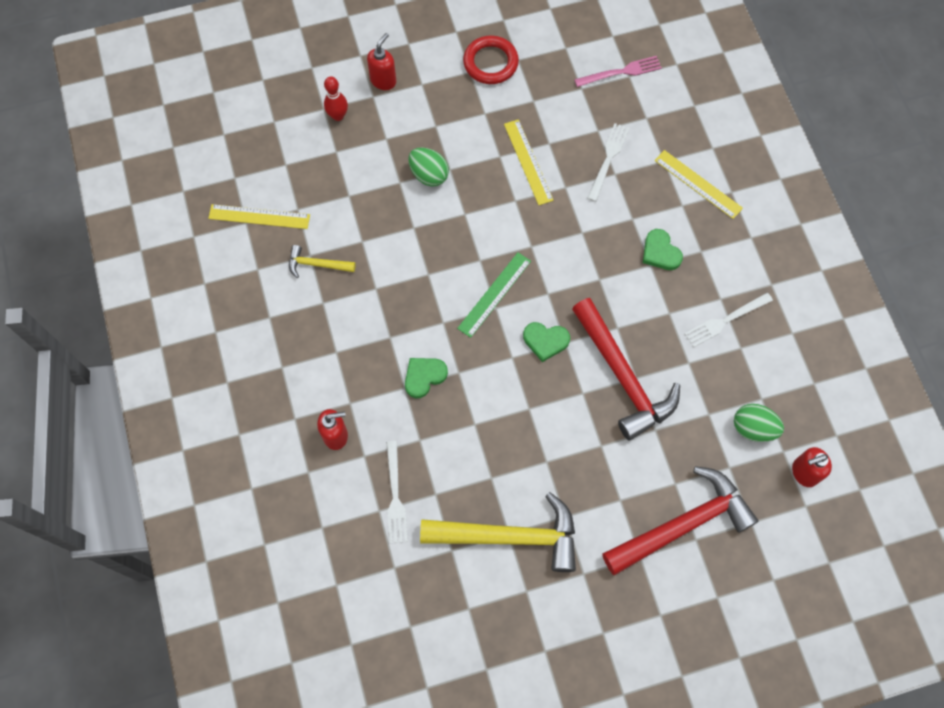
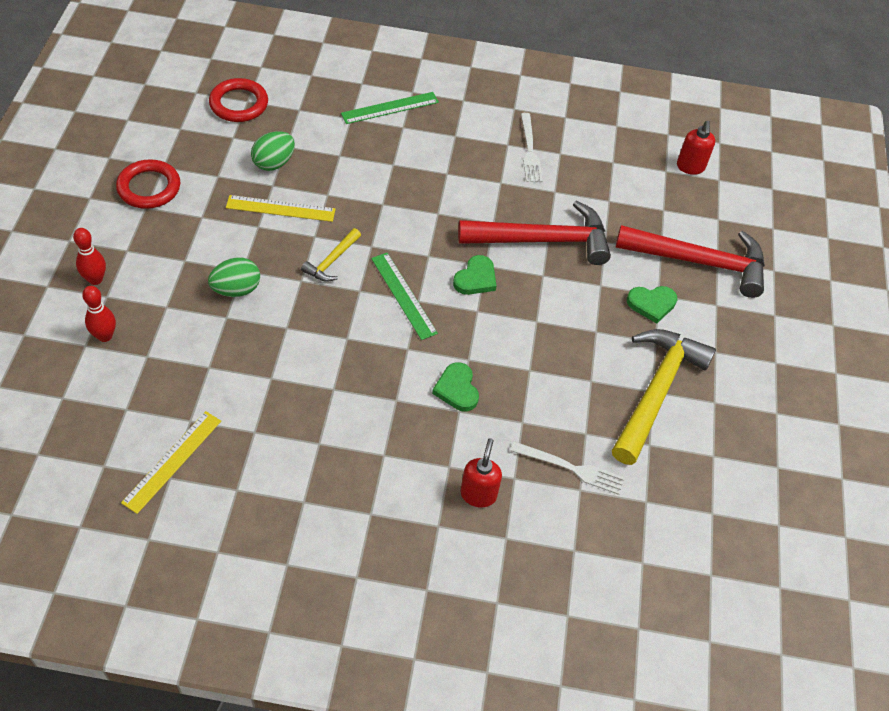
camera: 70 degrees left, 15 degrees down
(317, 264) = (270, 430): yellow hammer -> yellow hammer (331, 261)
(383, 80) = (95, 279): red soap dispenser -> red bowling pin
(608, 159) = (321, 153): white fork -> none
(621, 72) = (239, 104): pink fork -> red ring
(660, 252) = (439, 161): green heart -> green heart (651, 304)
(683, 524) = (700, 262): red hammer -> red hammer turned 105 degrees clockwise
(698, 184) = (390, 108): yellow ruler -> green ruler
(753, 428) = (636, 179): green egg -> green egg (274, 163)

